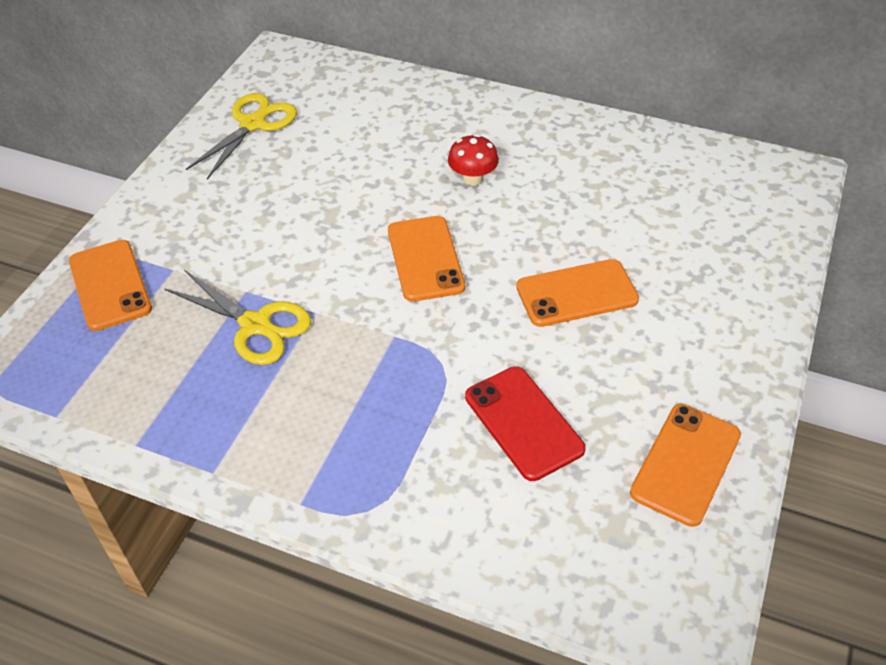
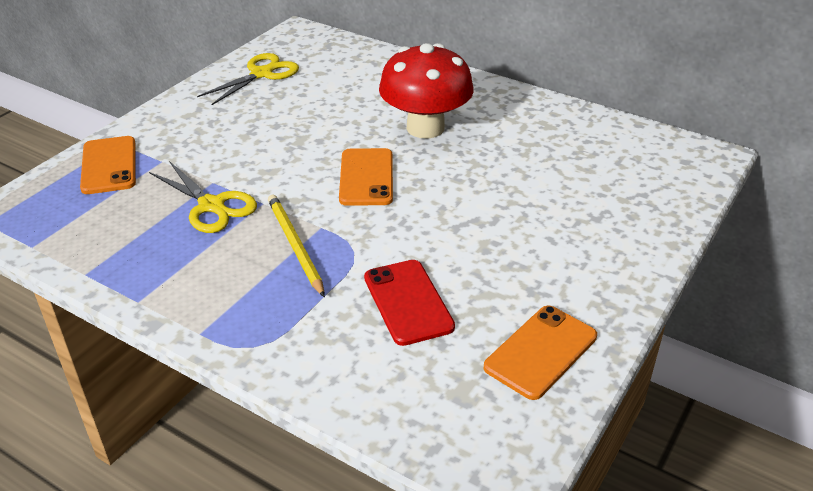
camera: 10 degrees right, 10 degrees down
(372, 366) = (295, 245): none -> yellow pencil
(472, 178) = (425, 128): red mushroom -> red mushroom, size x2.16
(576, 293) = (486, 216): orange phone -> none

